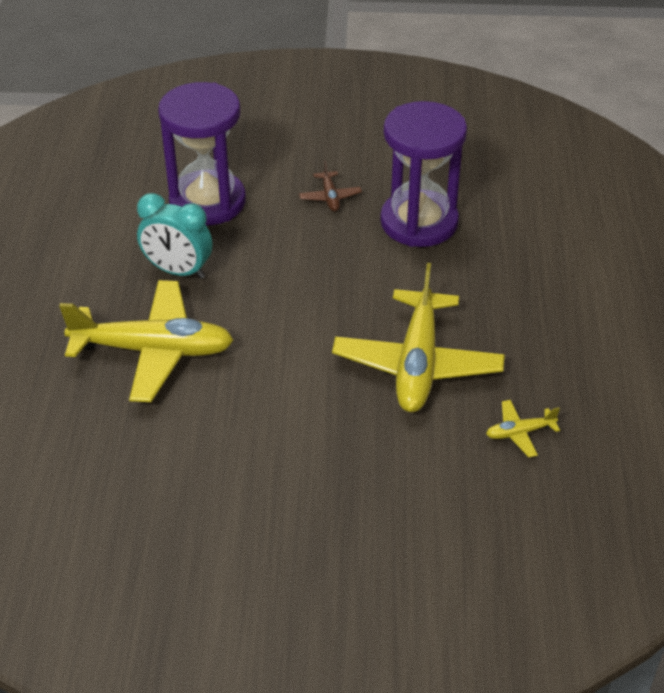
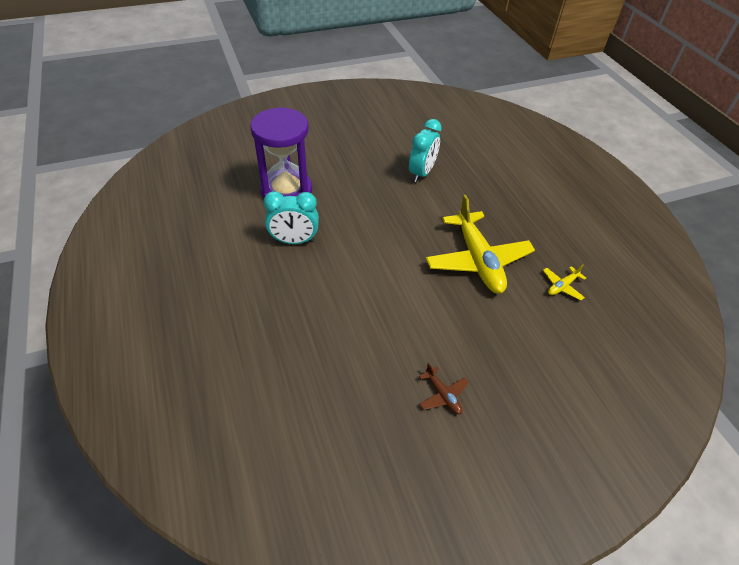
camera: 25 degrees left, 5 degrees up
(153, 351) = (309, 300): yellow plane -> none
(330, 197) = (360, 170): brown plane -> brown plane (443, 395)
(419, 222) = (421, 173): purple hourglass -> turquoise clock

